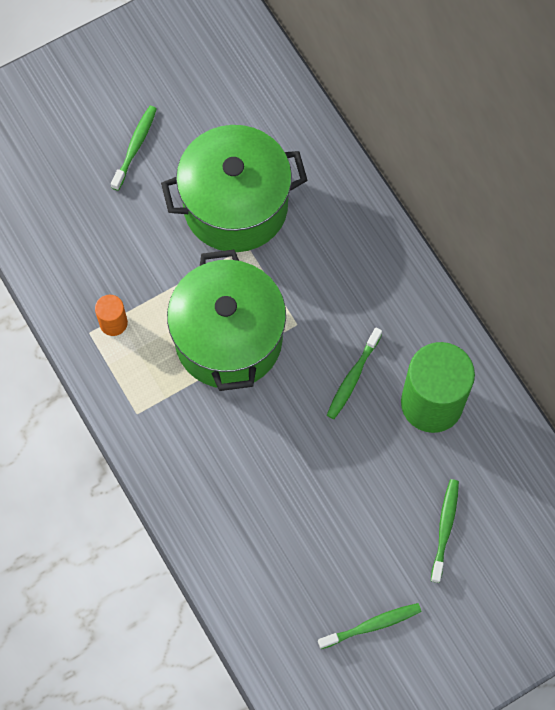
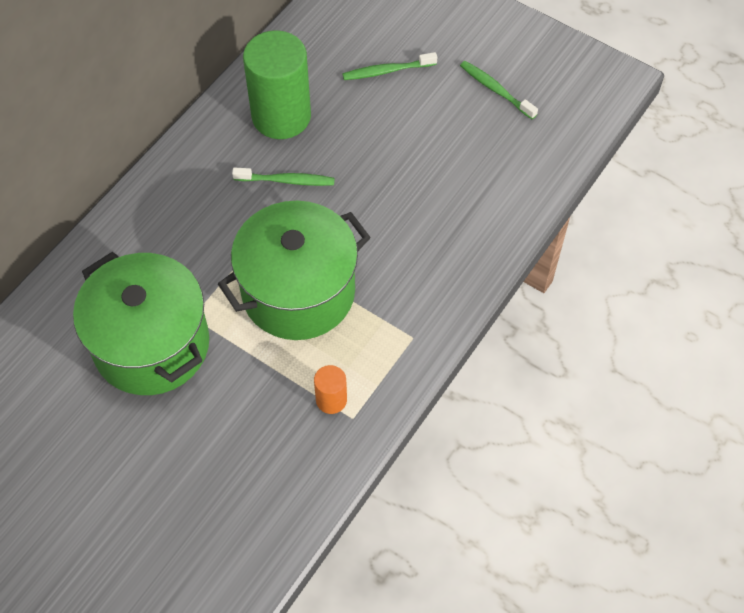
camera: 115 degrees left, 10 degrees down
(135, 147) = (119, 471): green toothbrush -> none

